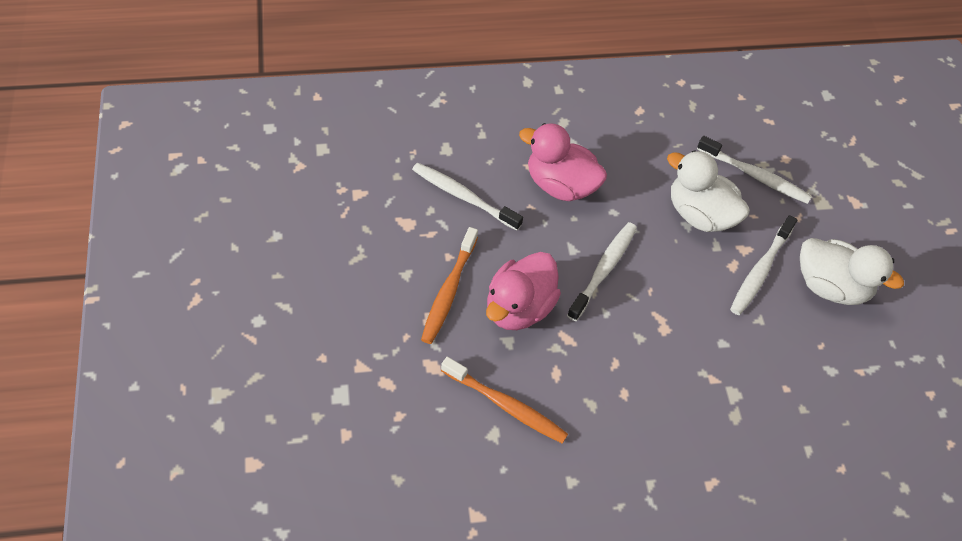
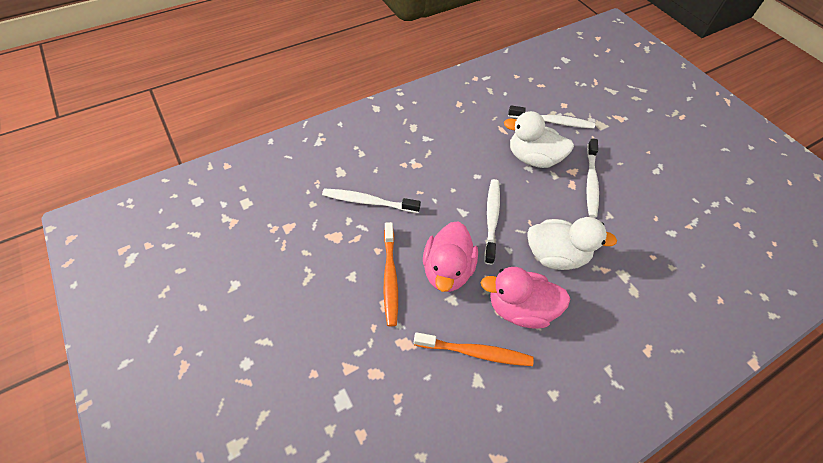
camera: 20 degrees left, 0 degrees up
(560, 185) = (432, 170): pink duck -> pink duck (519, 308)
(830, 286) = (638, 176): white duck -> white duck (555, 255)

